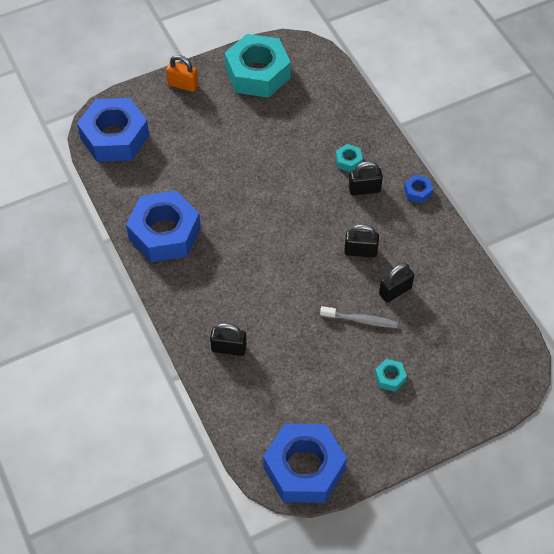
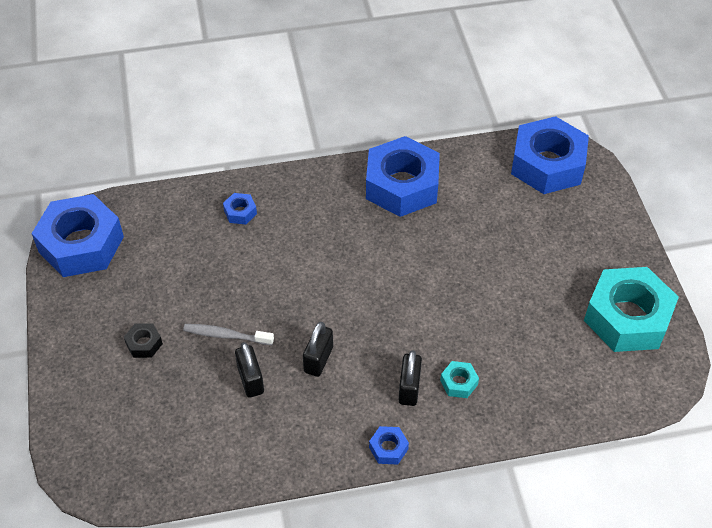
camera: 105 degrees right, 5 degrees down
(183, 85) = (619, 238): orange padlock -> none
(229, 348) = (240, 212): black padlock -> blue nut
(361, 320) = (226, 335): grey toothbrush -> grey toothbrush turned 75 degrees clockwise
(390, 377) = (144, 344): turquoise nut -> black nut

